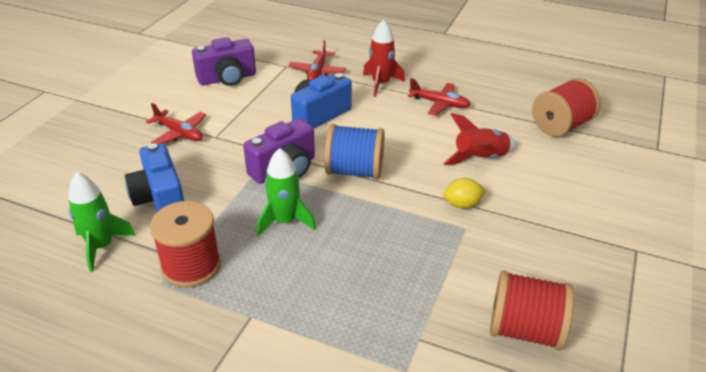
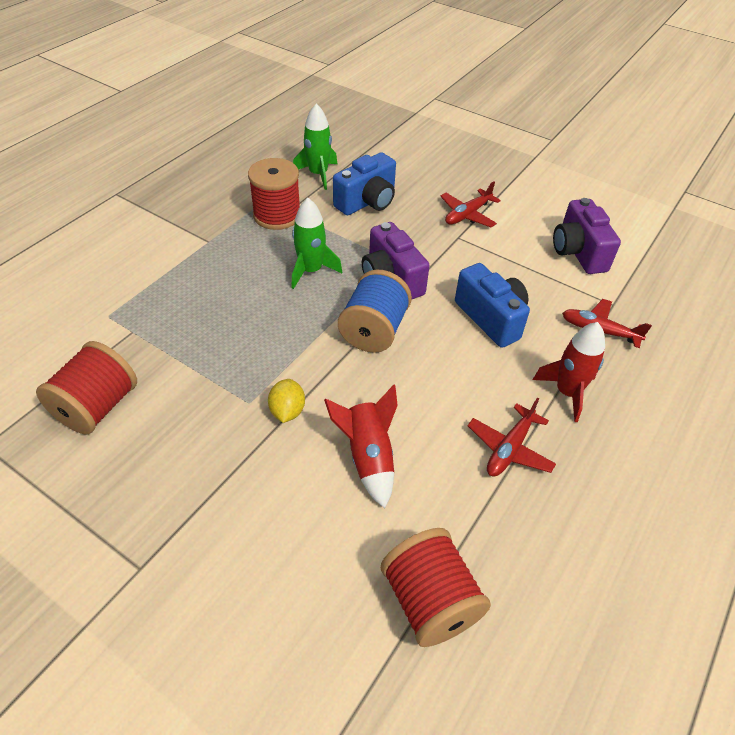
camera: 100 degrees right, 10 degrees up
(160, 199) = (367, 202): blue camera -> blue camera turned 150 degrees clockwise

